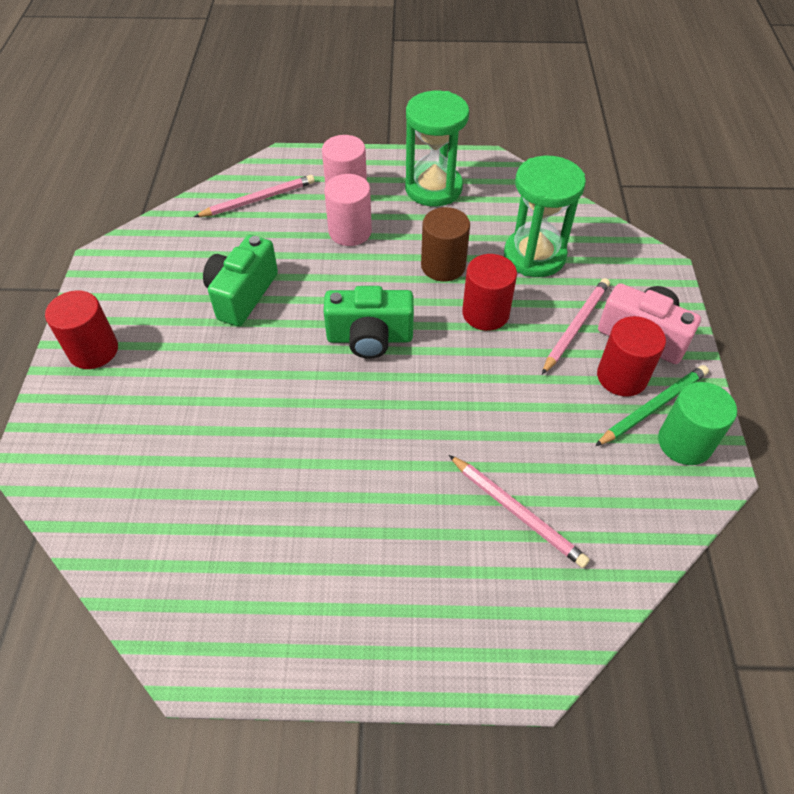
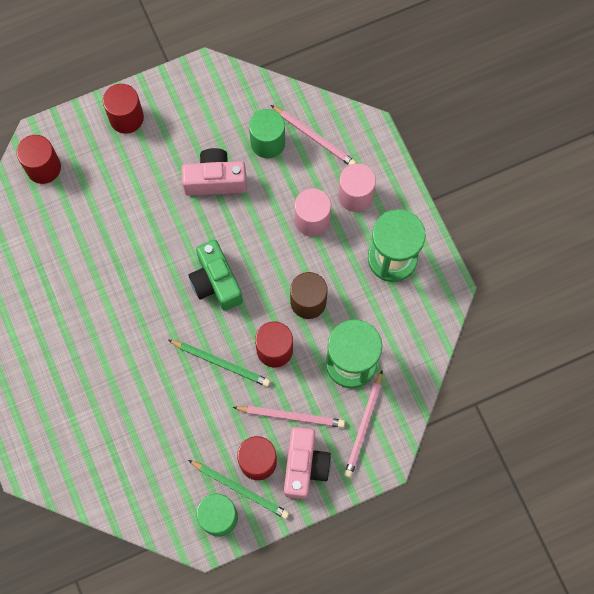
camera: 65 degrees right, 20 degrees up
(80, 468) = (43, 168): none -> red cylinder
(234, 236) = (268, 142): none -> green cylinder
(242, 294) = (215, 180): green camera -> pink camera
(476, 369) = (221, 363): none -> green pencil
(517, 512) = (121, 428): pink pencil -> pink pencil (364, 426)

